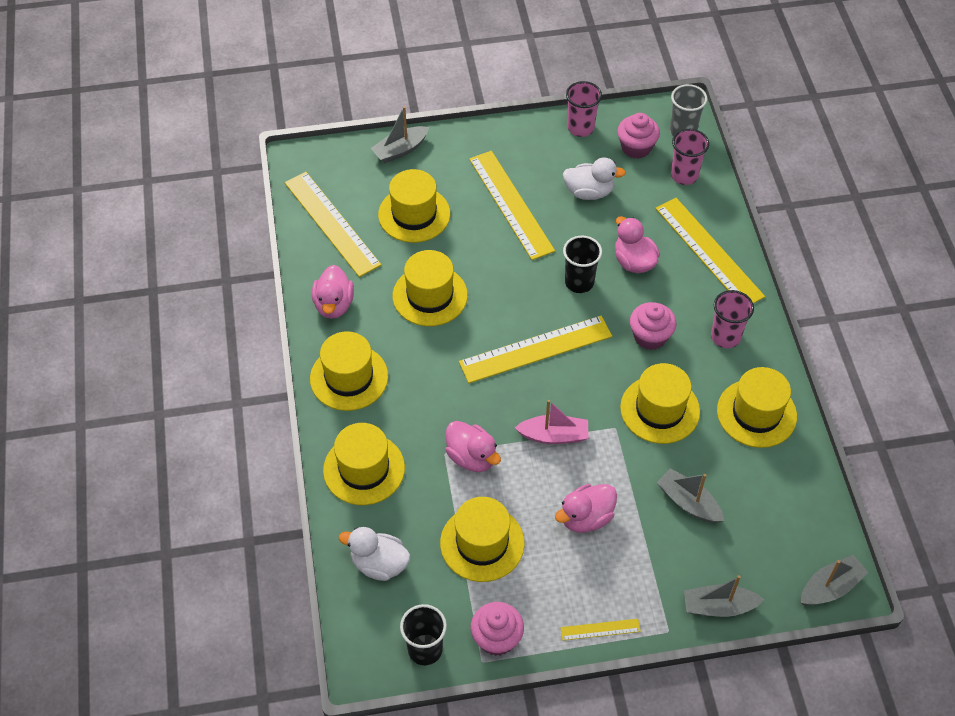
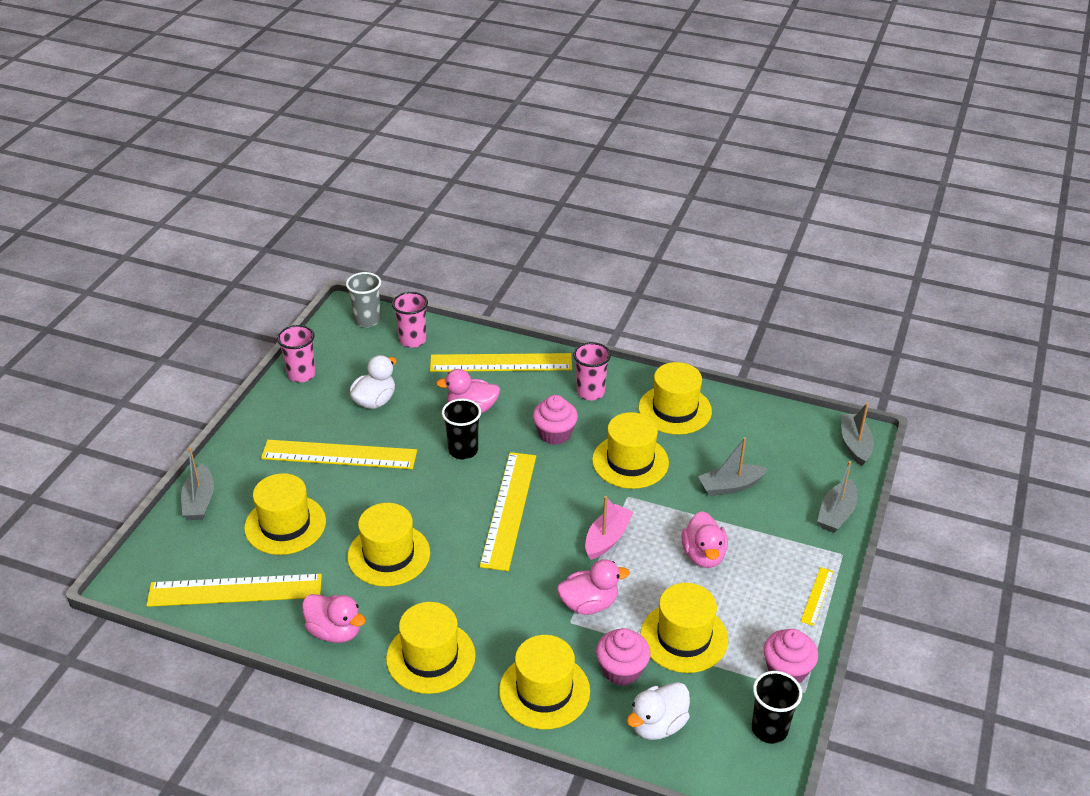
camera: 60 degrees left, 15 degrees down
(636, 147) = (356, 353): pink cupcake -> pink cupcake (621, 670)

